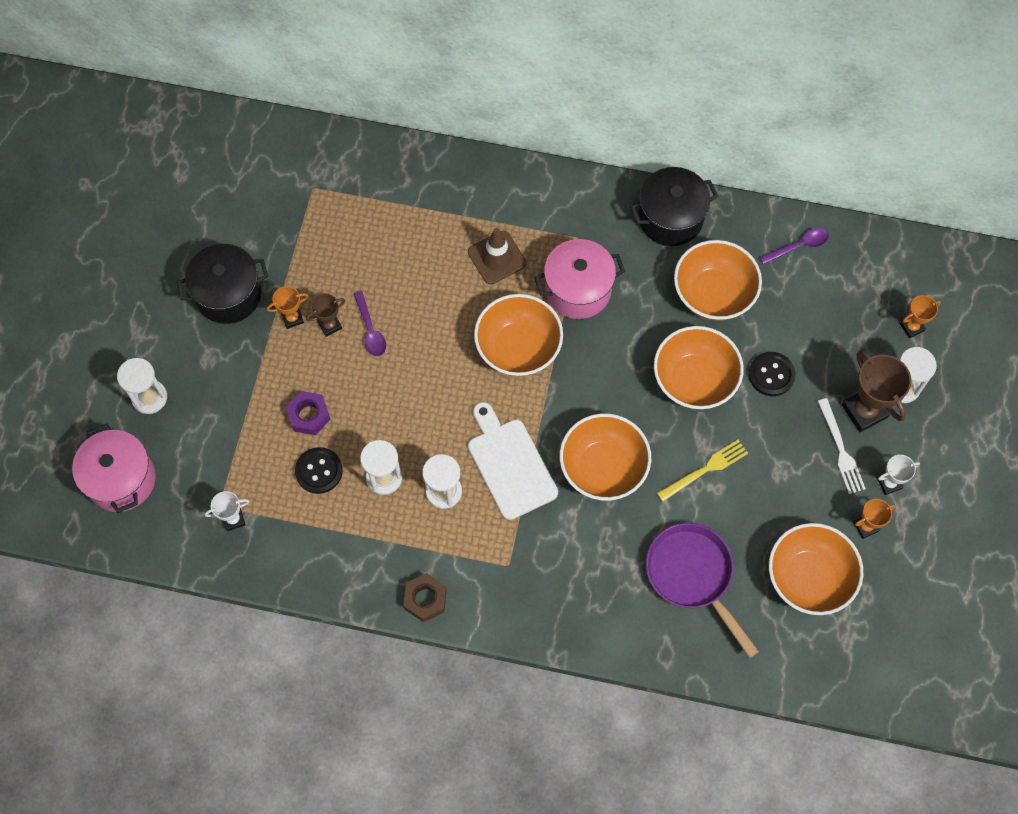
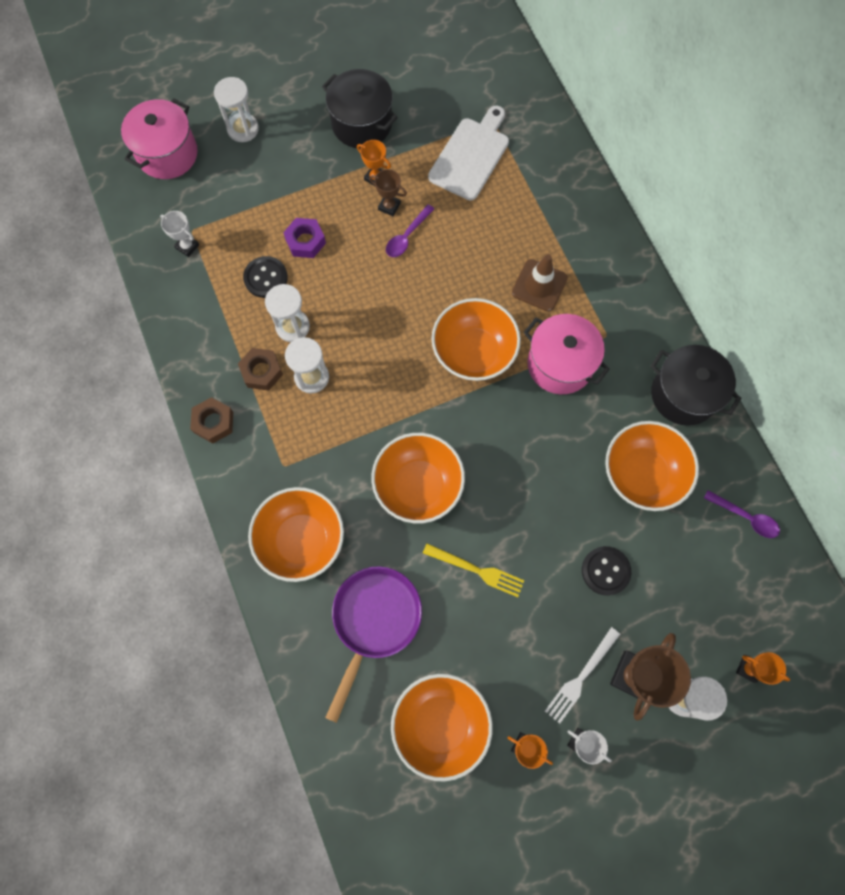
camera: 55 degrees right, 5 degrees up
(407, 530) = (262, 371): none -> brown nut
(509, 464) = (369, 411): white cutting board -> white cutting board (471, 156)
(694, 380) = (551, 509): orange bowl -> orange bowl (301, 540)

